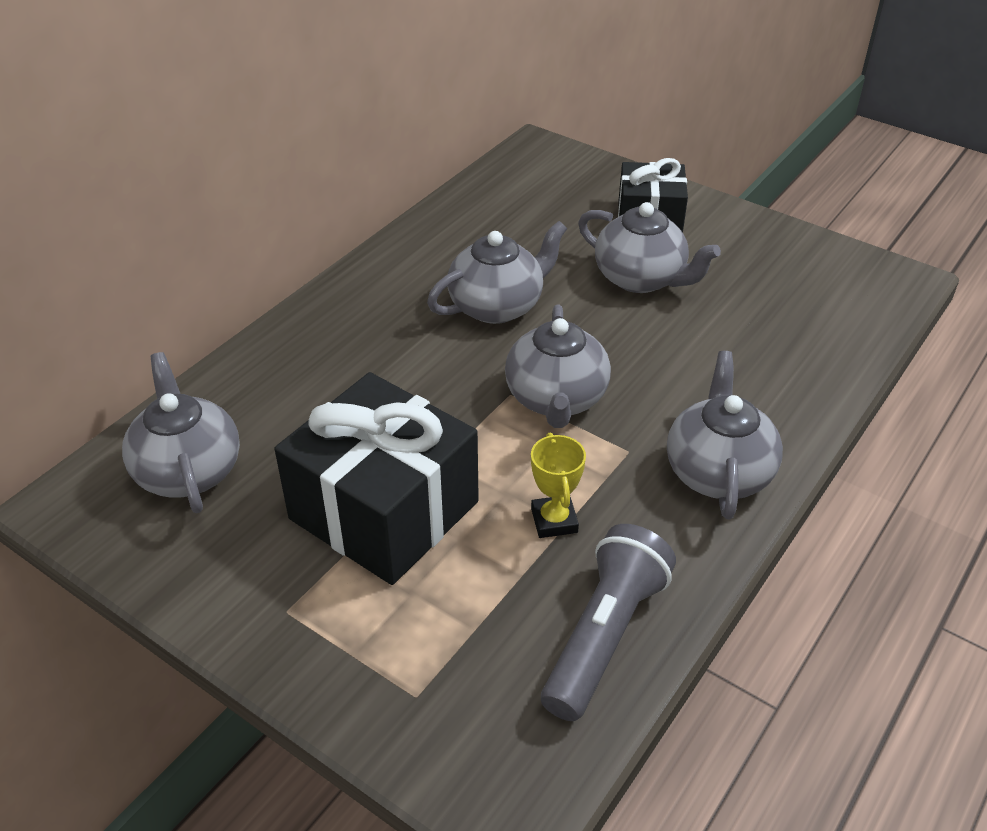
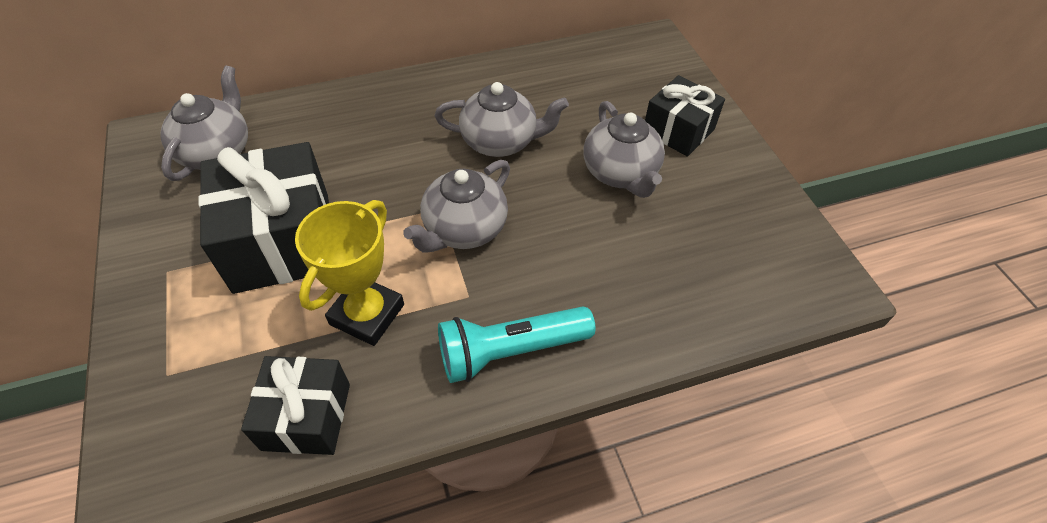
camera: 35 degrees right, 10 degrees up
(554, 520) = (367, 314): yellow trophy -> yellow trophy, size x1.70
(604, 635) = (306, 416): grey flashlight -> black gift
(718, 472) = (510, 351): grey teapot -> turquoise flashlight

